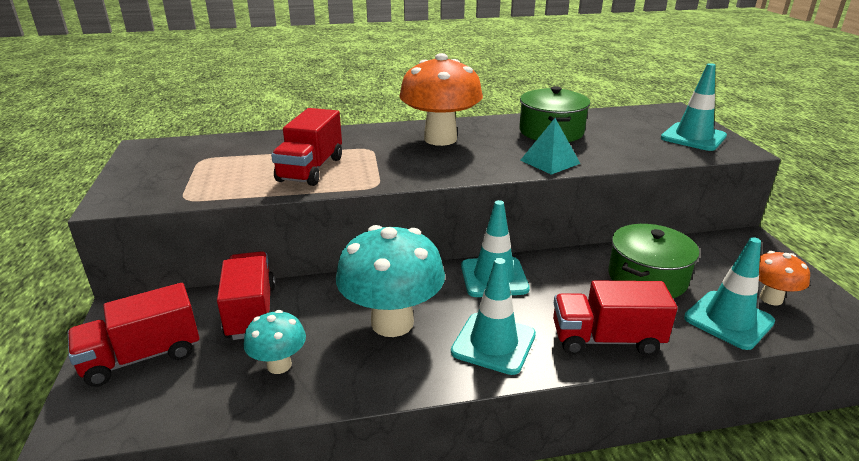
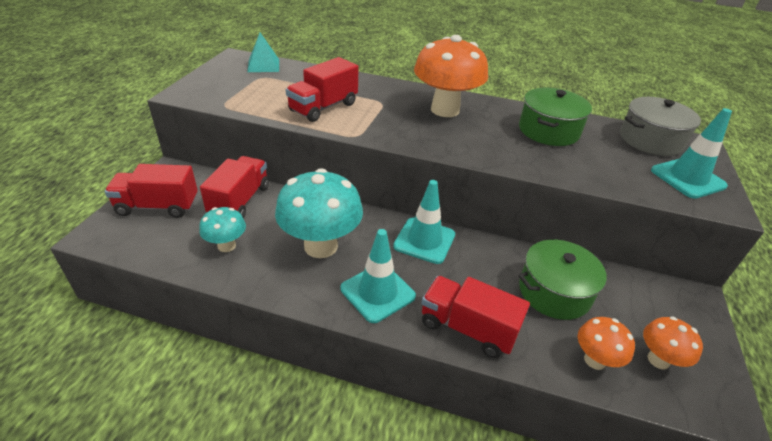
camera: 25 degrees right, 10 degrees up
(549, 161) = (516, 159): turquoise pyramid -> turquoise pyramid (263, 65)
(637, 117) = (650, 140): none -> grey pot
(728, 320) = (594, 360): turquoise traffic cone -> orange mushroom

